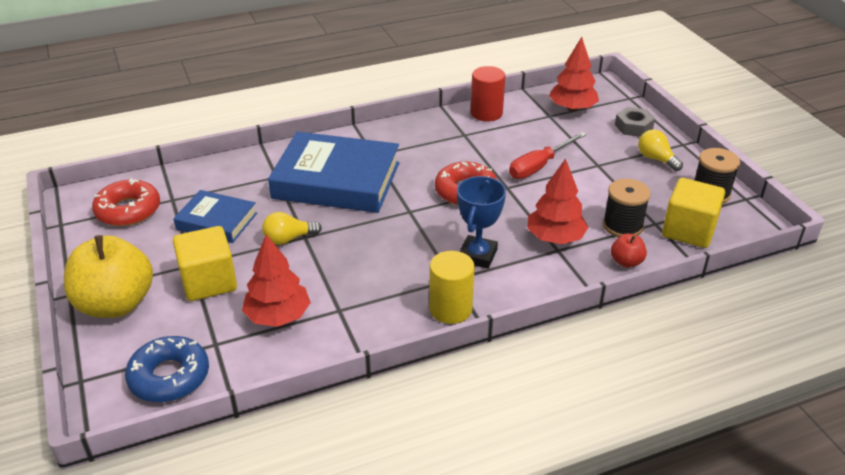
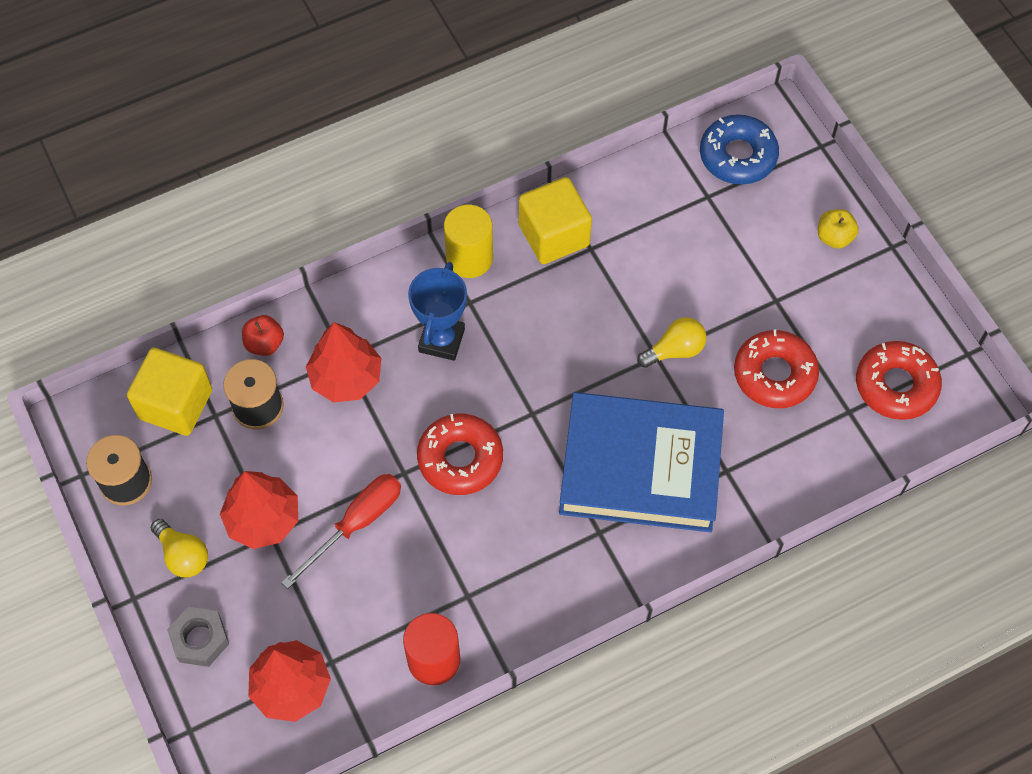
camera: 175 degrees right, 25 degrees up
(116, 304) = (834, 237): yellow apple -> yellow apple, size x0.44
(209, 282) = (746, 276): yellow cube -> yellow cube (554, 235)
(217, 221) = (774, 374): blue book -> red donut
(278, 316) = (653, 234): red tree -> red tree (263, 519)

